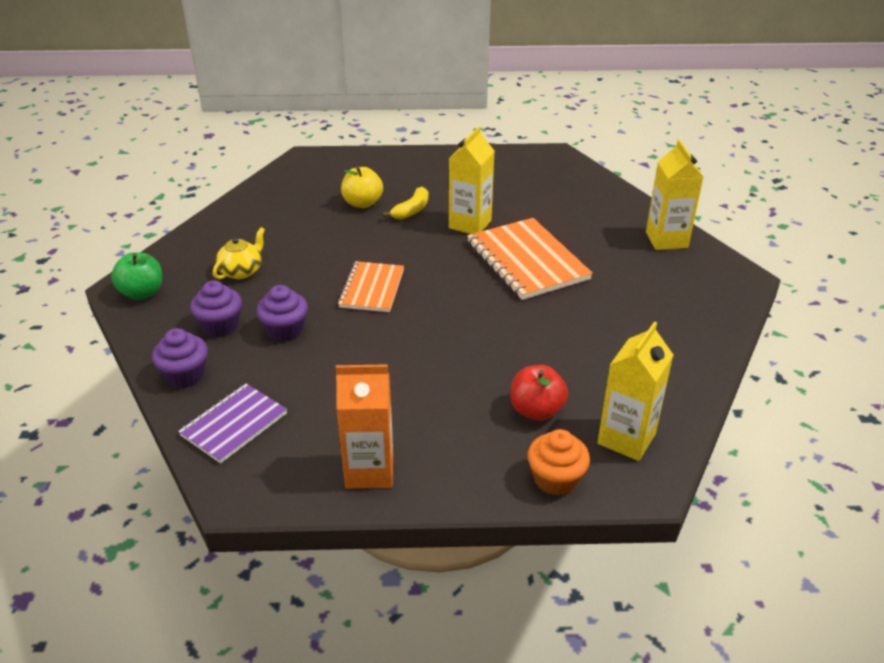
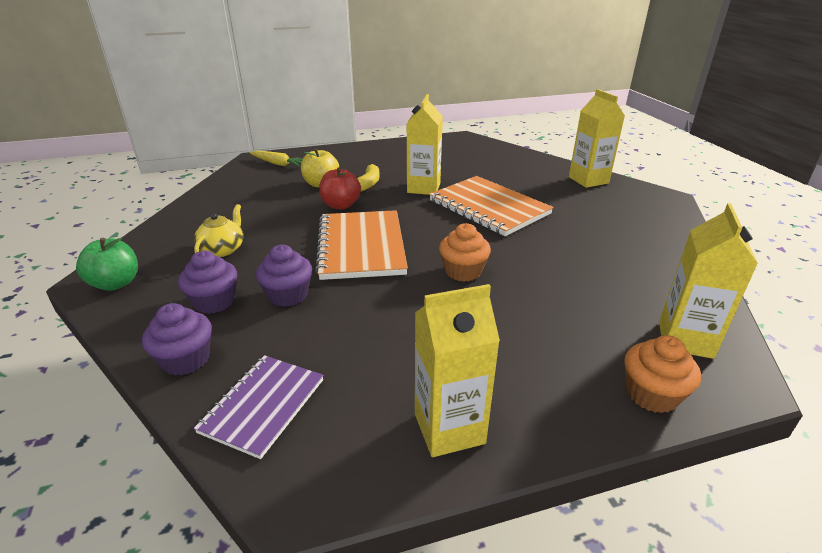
camera: 15 degrees left, 5 degrees down
(327, 168) = (278, 164): none -> yellow carrot
(369, 470) = (449, 428): orange carton -> yellow carton
(372, 288) = (361, 246): orange notebook -> orange notebook, size x1.61
(457, 333) = (463, 271): none -> orange cupcake
(536, 410) = (583, 328): red apple -> red apple (340, 205)

